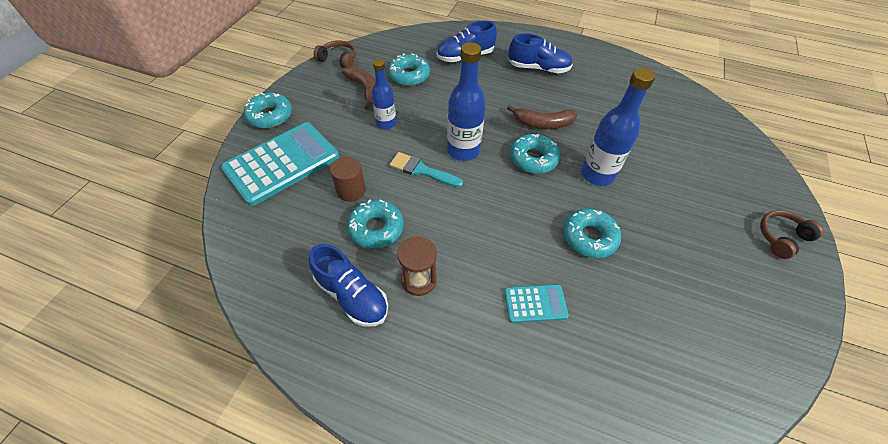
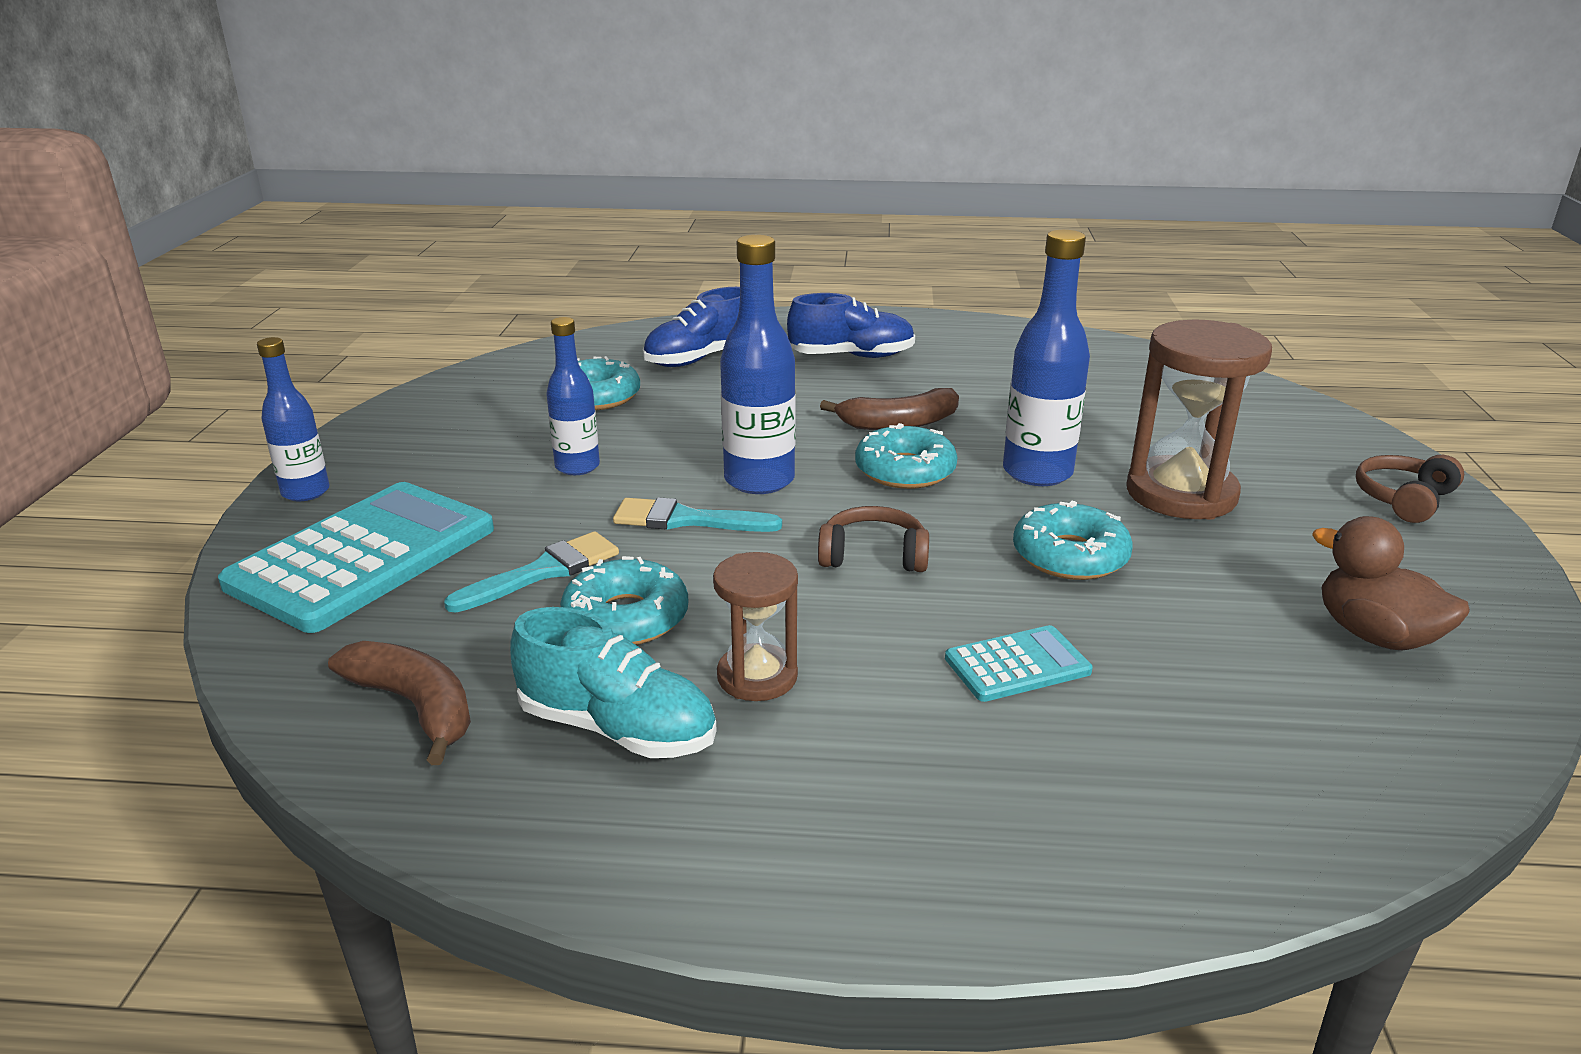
camera: 15 degrees left, 25 degrees down
(270, 116) = (305, 492): turquoise donut -> blue bottle
(338, 60) = (431, 395): brown headphones -> brown headphones (873, 556)
(351, 190) = (543, 572): brown cylinder -> turquoise brush
(352, 295) = (617, 728): blue shoe -> turquoise shoe
(365, 90) = (510, 428): brown banana -> brown banana (415, 706)
(663, 206) = (1181, 494): none -> brown hourglass
(718, 330) = (1375, 635): none -> brown duck

